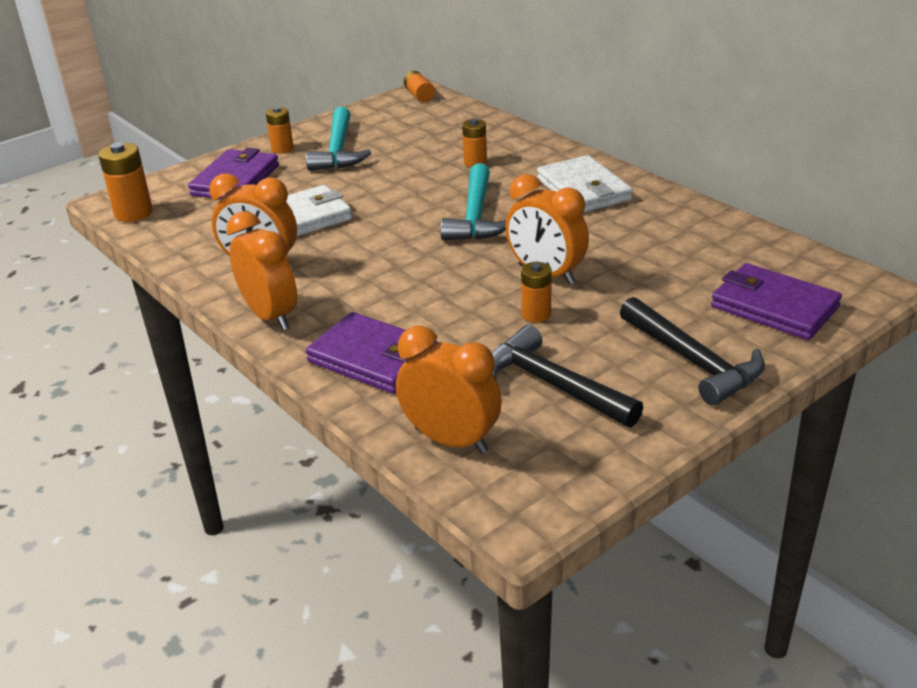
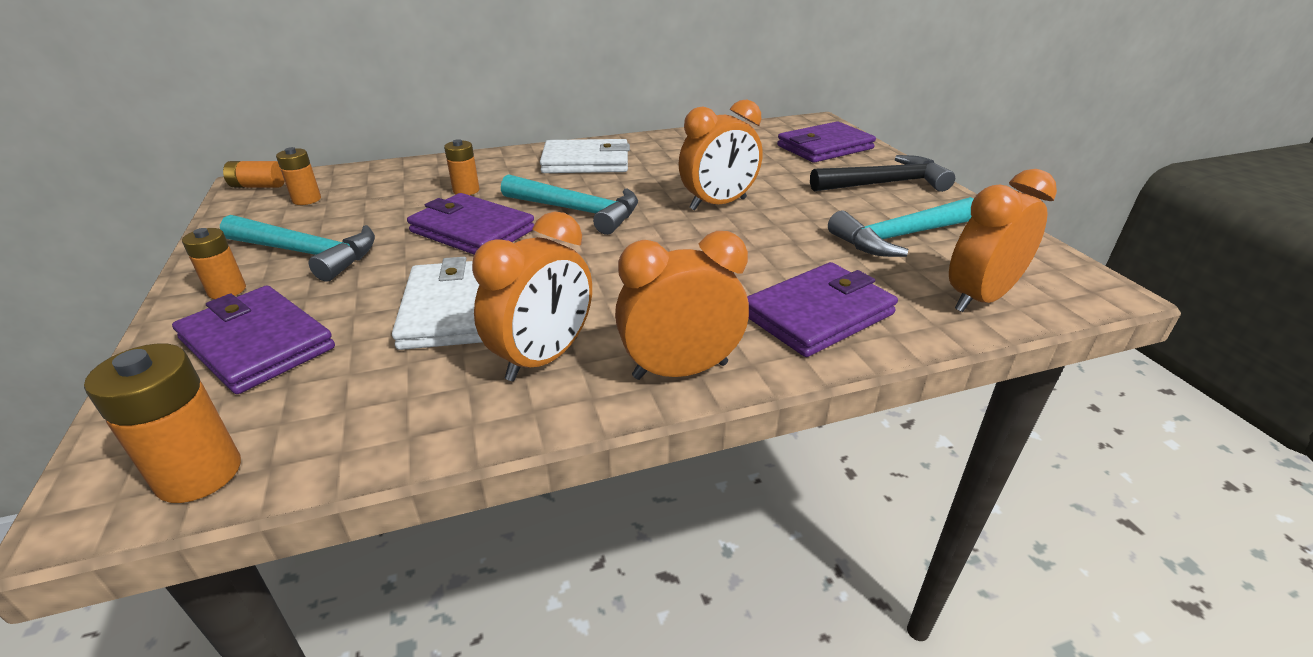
camera: 70 degrees left, 0 degrees up
(409, 188) = (472, 231): none -> purple wallet
(536, 314) = (783, 221): orange battery -> orange battery (306, 200)
(553, 385) = (900, 237): black hammer -> turquoise hammer

